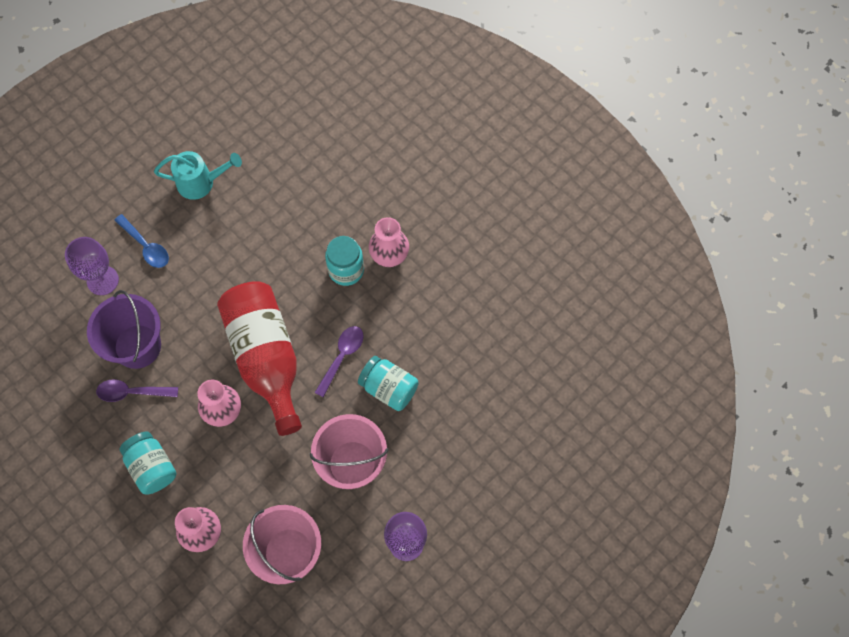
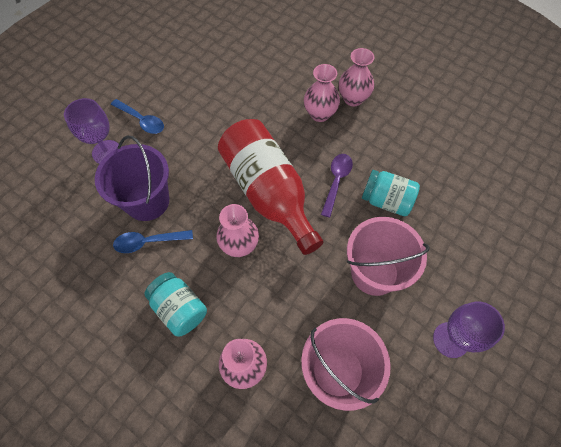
camera: 10 degrees left, 5 degrees down
(132, 392) = (148, 242): purple spoon -> blue spoon
(201, 183) = (181, 68): turquoise watering can -> none
(346, 270) = (320, 114): turquoise jar -> pink vase

